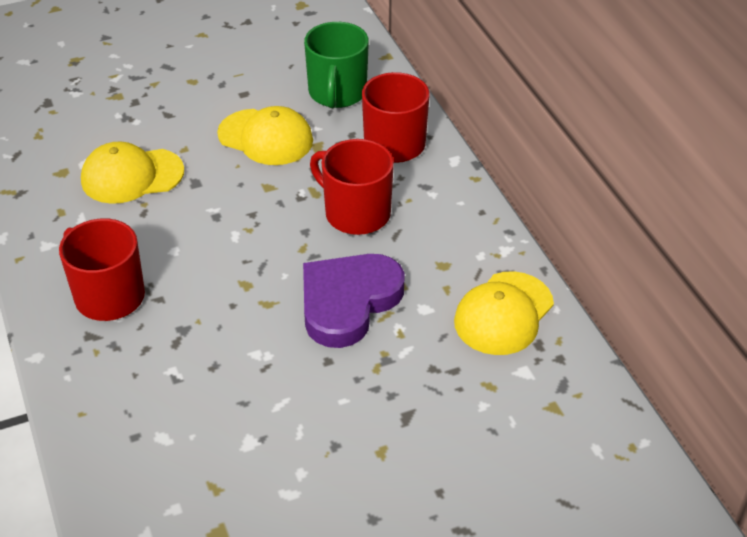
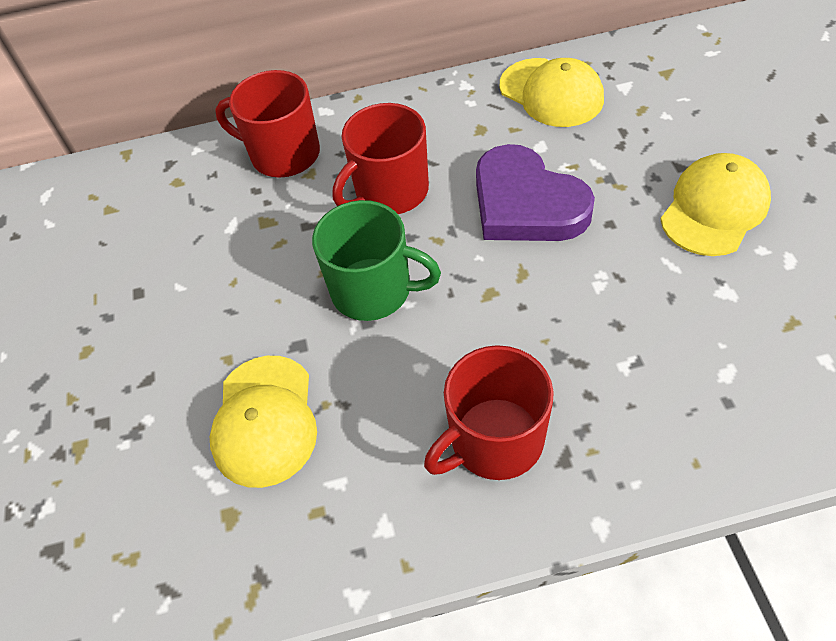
camera: 75 degrees left, 10 degrees up
(265, 137) = (234, 270): yellow cap -> yellow cap (714, 208)
(337, 93) = (176, 199): green mug -> green mug (374, 290)

